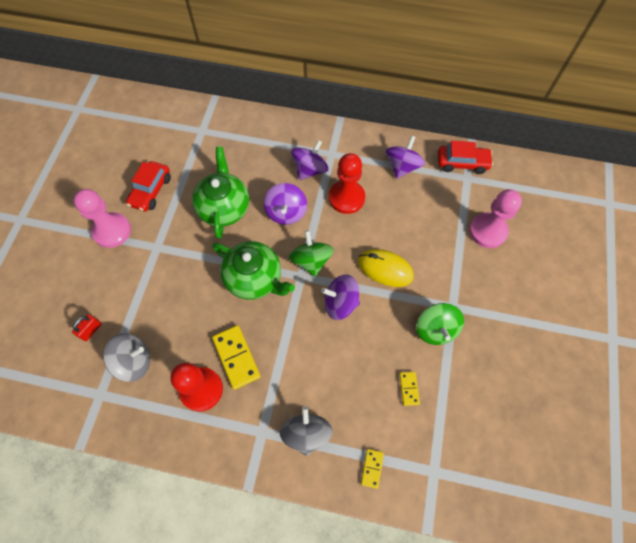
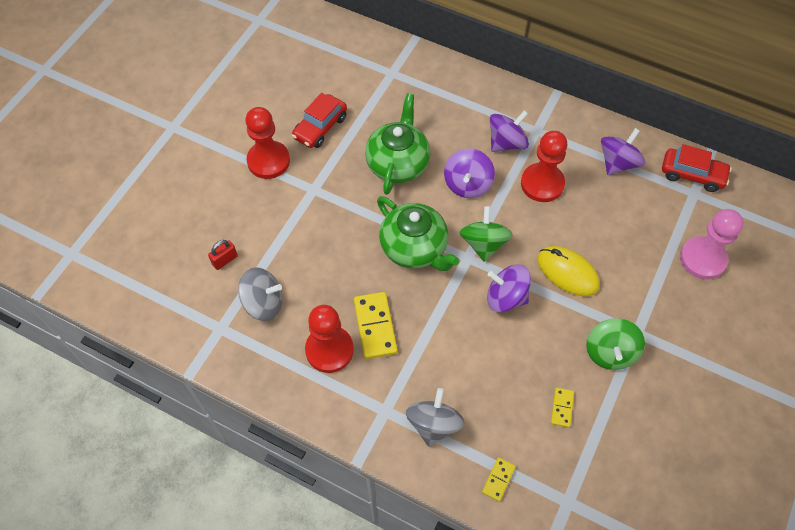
camera: 15 degrees right, 5 degrees down
(112, 231) = (268, 161): pink pawn -> red pawn

